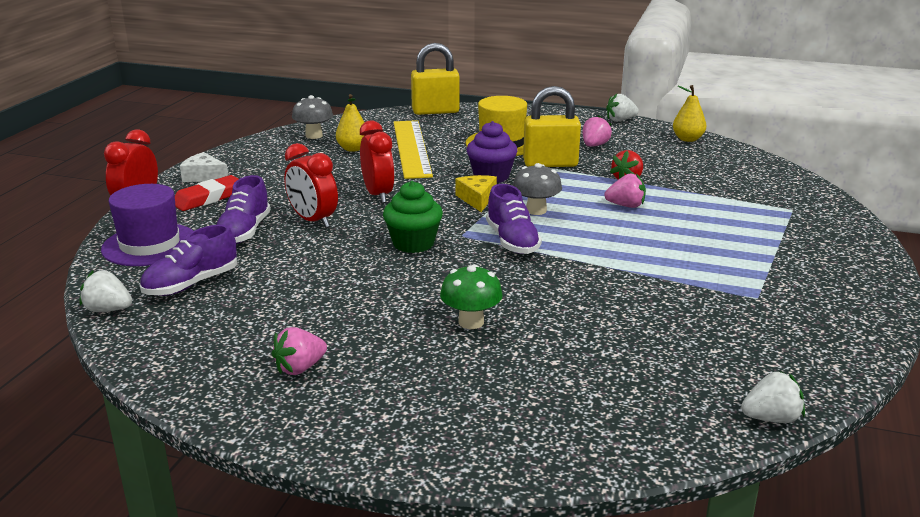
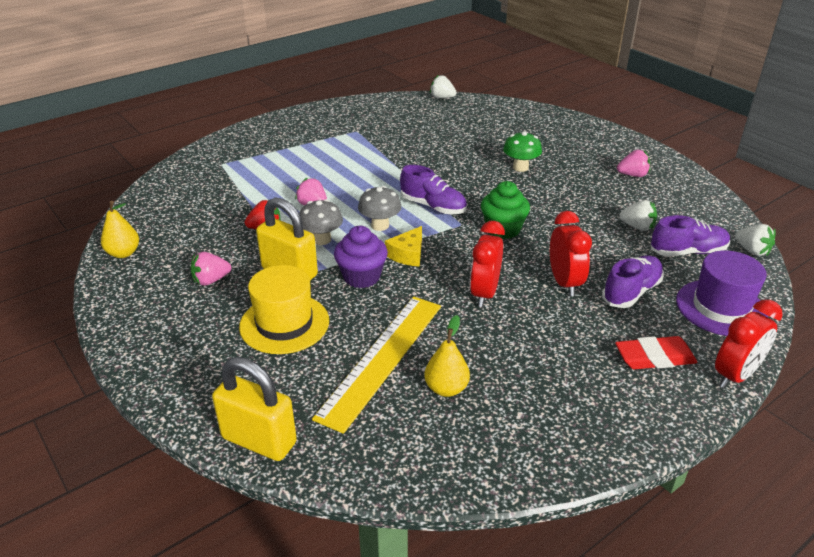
camera: 145 degrees left, 10 degrees up
(204, 176) = (651, 405): white cheese -> none
(314, 136) = (471, 449): grey mushroom -> grey mushroom (322, 239)
(512, 241) = (433, 206): purple shoe -> purple shoe turned 105 degrees clockwise
(620, 120) = (111, 311): white strawberry -> white strawberry (637, 227)

